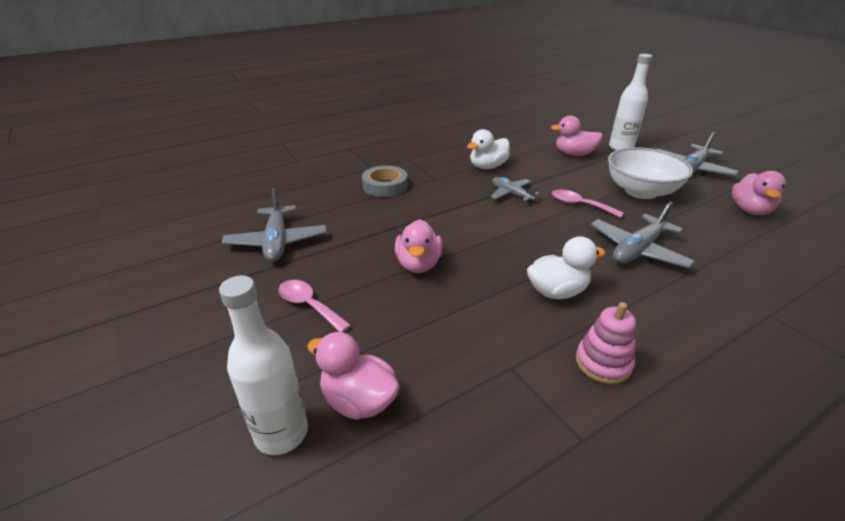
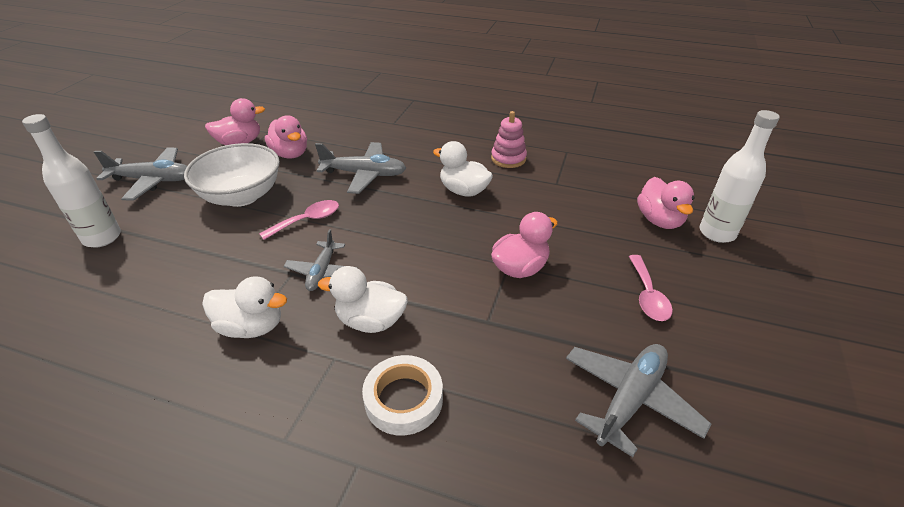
camera: 130 degrees left, 5 degrees up
(385, 186) = (404, 399): grey tape -> white tape
(447, 194) = (370, 321): none -> white duck
(574, 154) = (151, 267): pink duck -> pink duck (290, 154)
(580, 205) = (307, 220): pink spoon -> pink spoon turned 120 degrees counterclockwise

